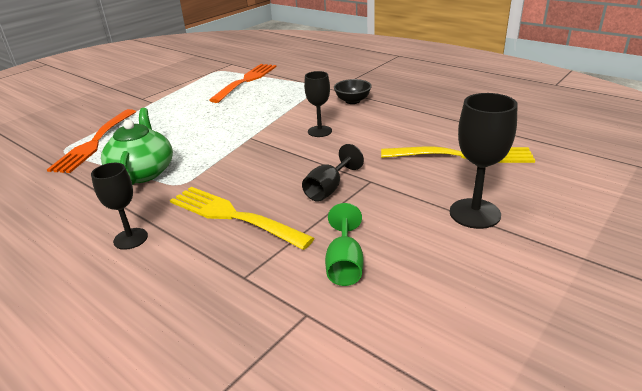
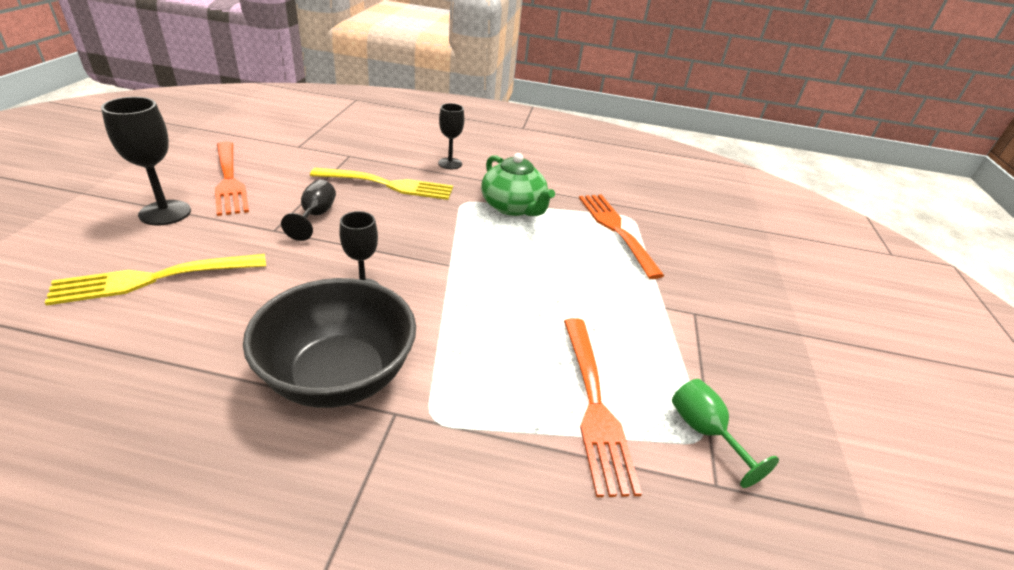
camera: 145 degrees right, 5 degrees up
(344, 264) = (281, 168): green goblet -> green goblet (705, 432)
(352, 101) = (339, 376): black bowl -> black bowl, size x2.18
(412, 251) = (229, 180): none -> orange fork

